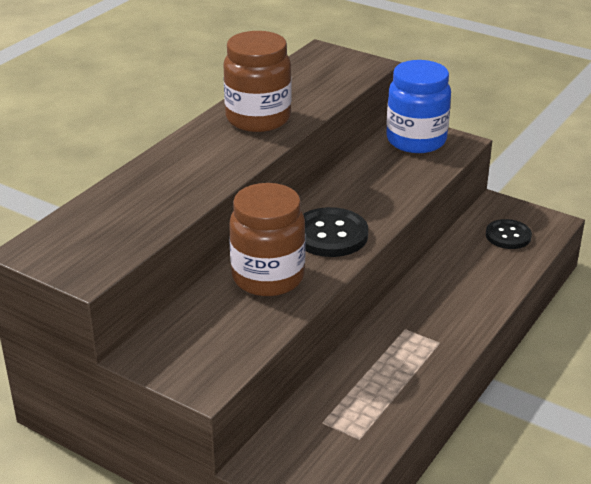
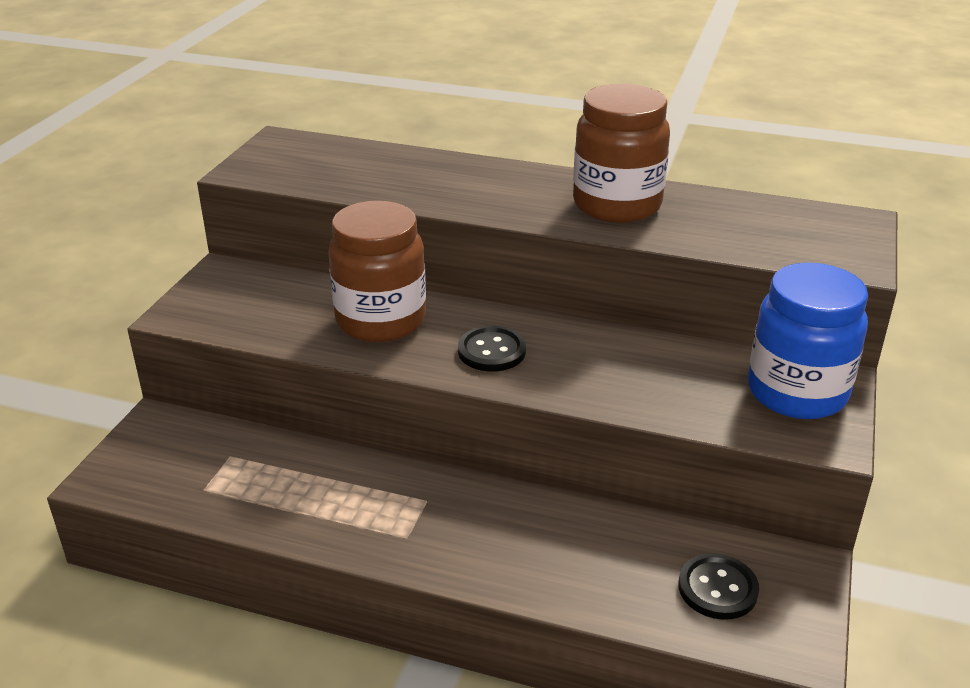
camera: 75 degrees right, 0 degrees up
(330, 235) = (491, 351): black button -> black button, size x0.67

